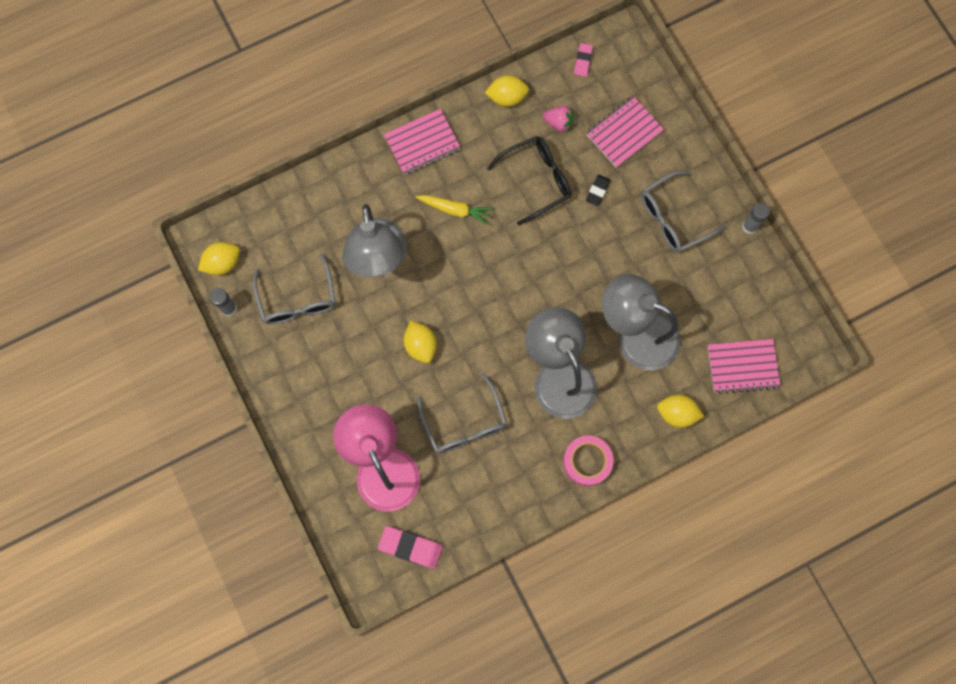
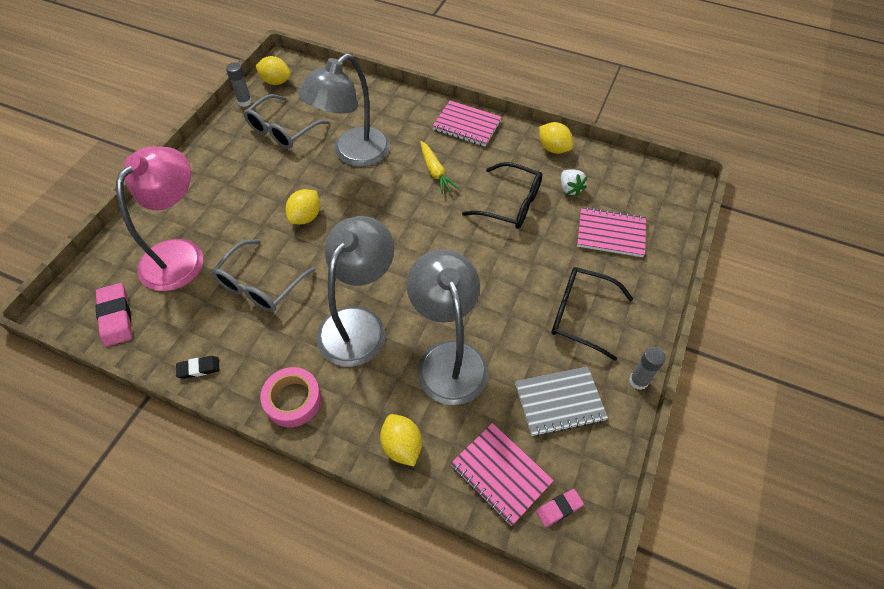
camera: 50 degrees right, 20 degrees down
(558, 123) = (570, 189): pink strawberry -> white strawberry
(583, 61) = (633, 173): pink eraser -> pink eraser (559, 508)
(597, 191) = (544, 247): black eraser -> black eraser (199, 368)
(673, 218) = (581, 315): grey glasses -> black glasses
(724, 289) = (559, 402): none -> grey notebook

